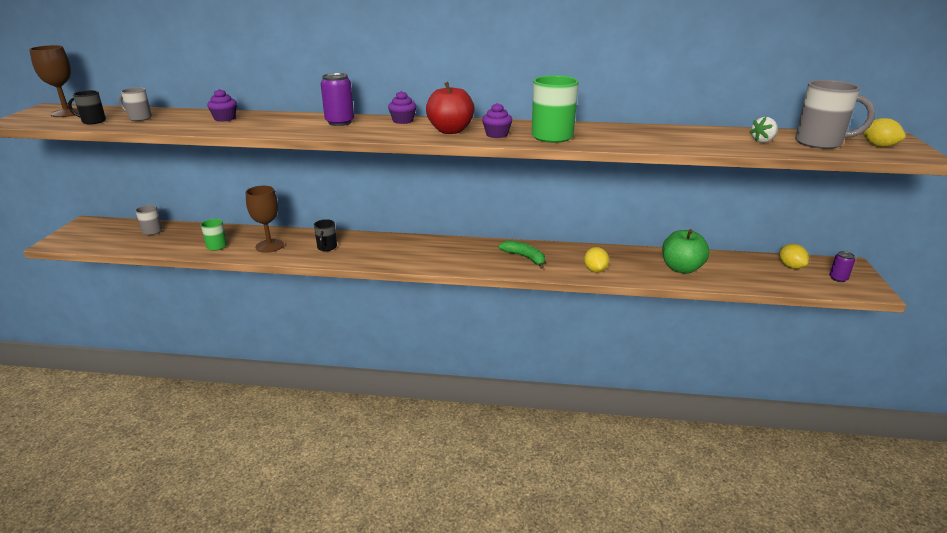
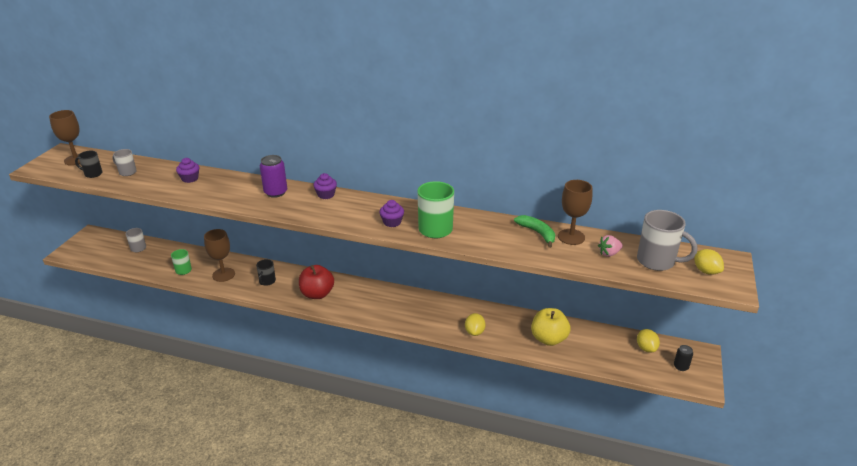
camera: 10 degrees right, 5 degrees up
(450, 131) = (358, 213): red apple -> red apple (317, 294)
(525, 257) = (422, 311): green banana -> green banana (537, 233)
(681, 268) = (548, 339): green apple -> yellow apple
(710, 133) = (571, 237): none -> brown goblet
(763, 141) = (609, 253): white strawberry -> pink strawberry
(838, 278) = (680, 366): purple can -> black can

